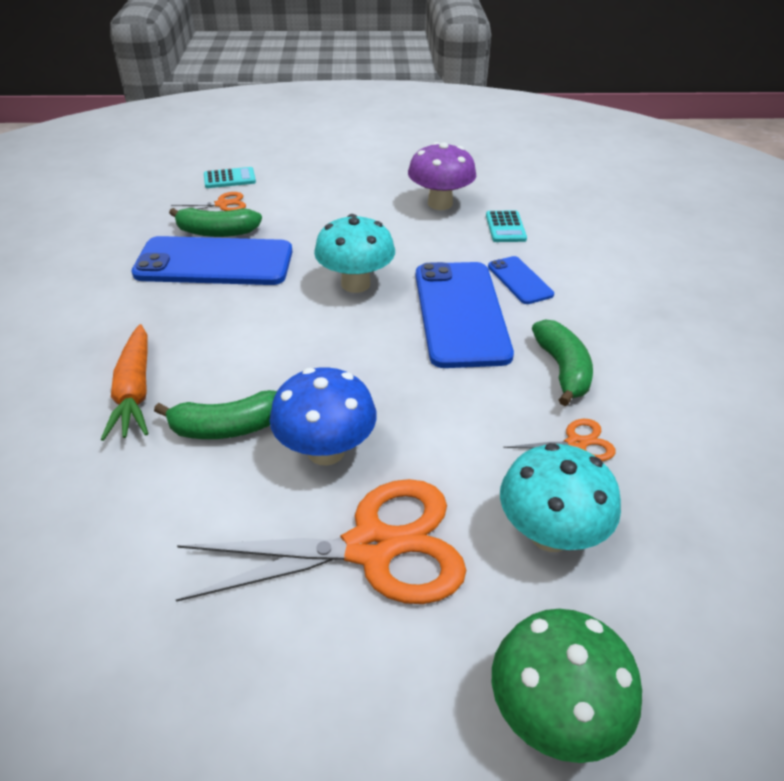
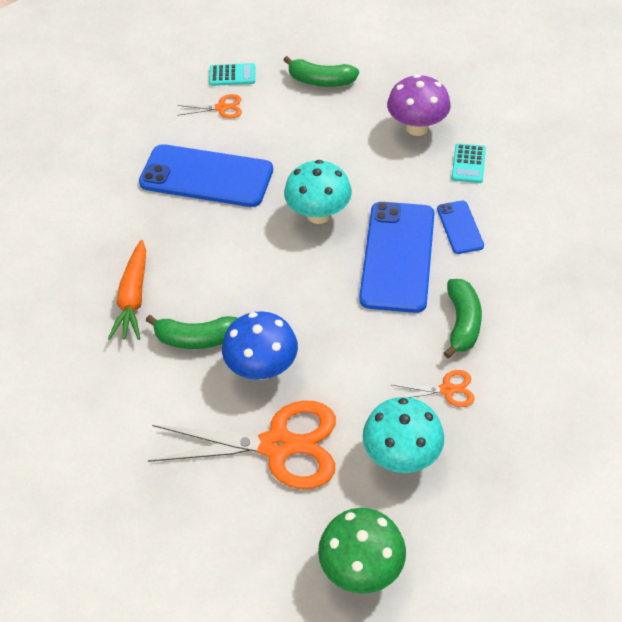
camera: 15 degrees right, 10 degrees up
(217, 232) = (213, 141): green banana -> green banana (320, 81)

